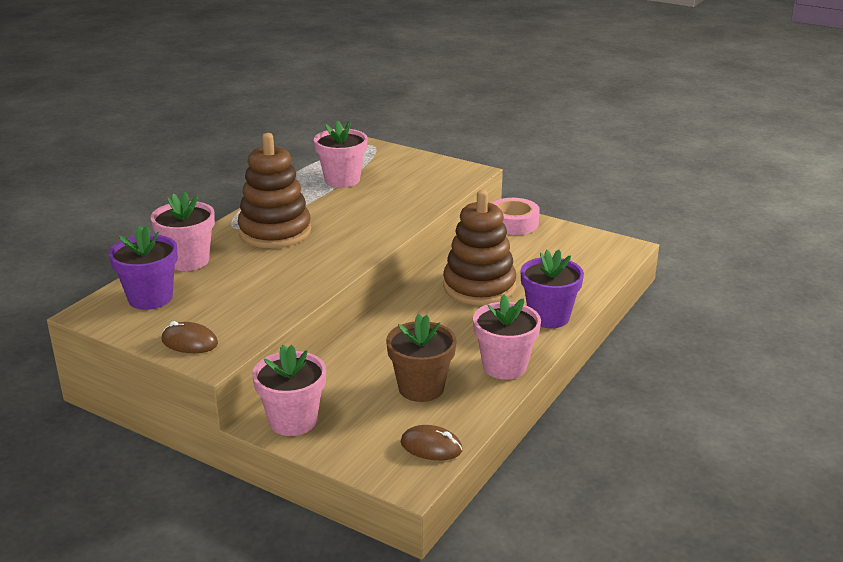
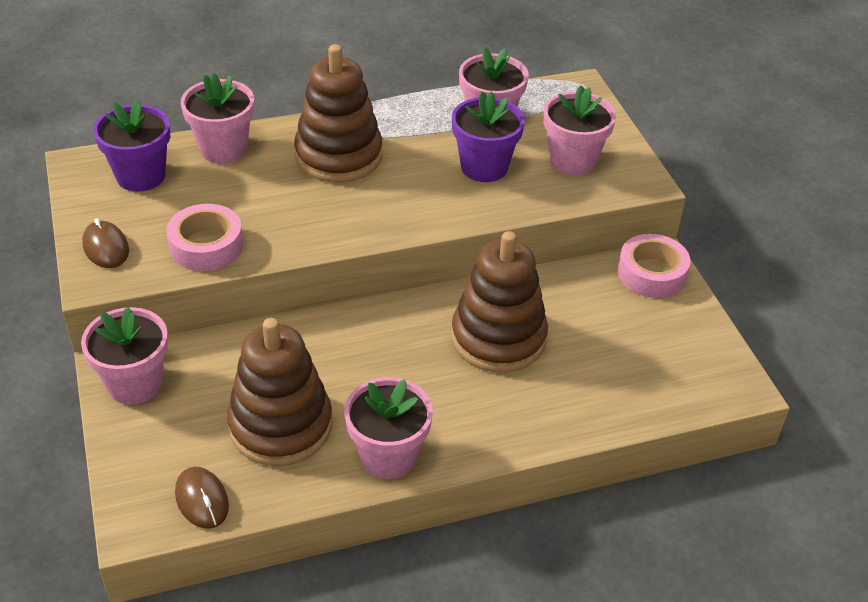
camera: 40 degrees right, 15 degrees up
(261, 309) = (206, 246): none -> pink tape
(419, 178) = (572, 161): none -> pink flower pot
(421, 388) = (280, 425): brown flower pot -> brown stacking toy
(548, 317) = (516, 425): purple flower pot -> purple flower pot (484, 167)

